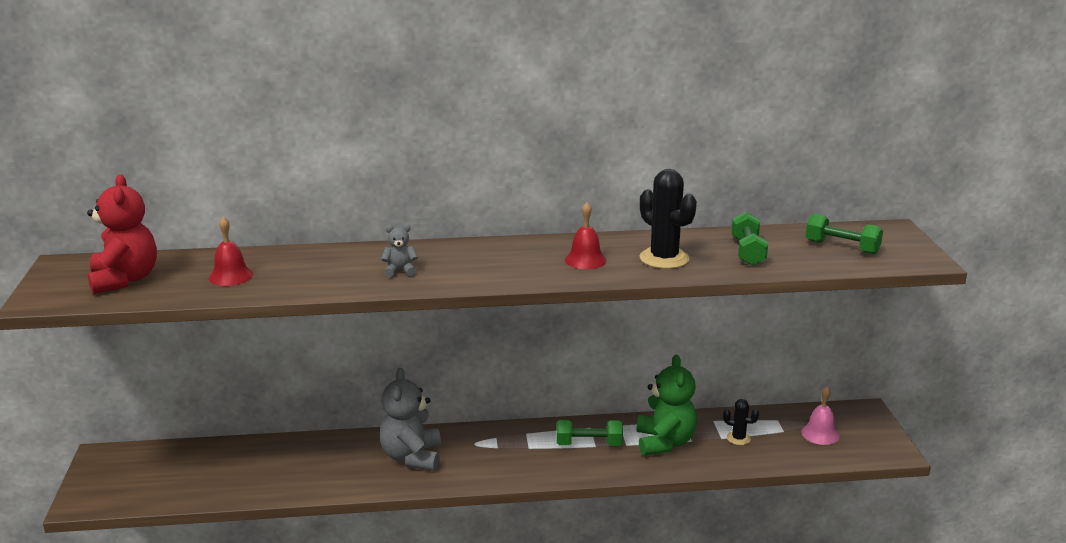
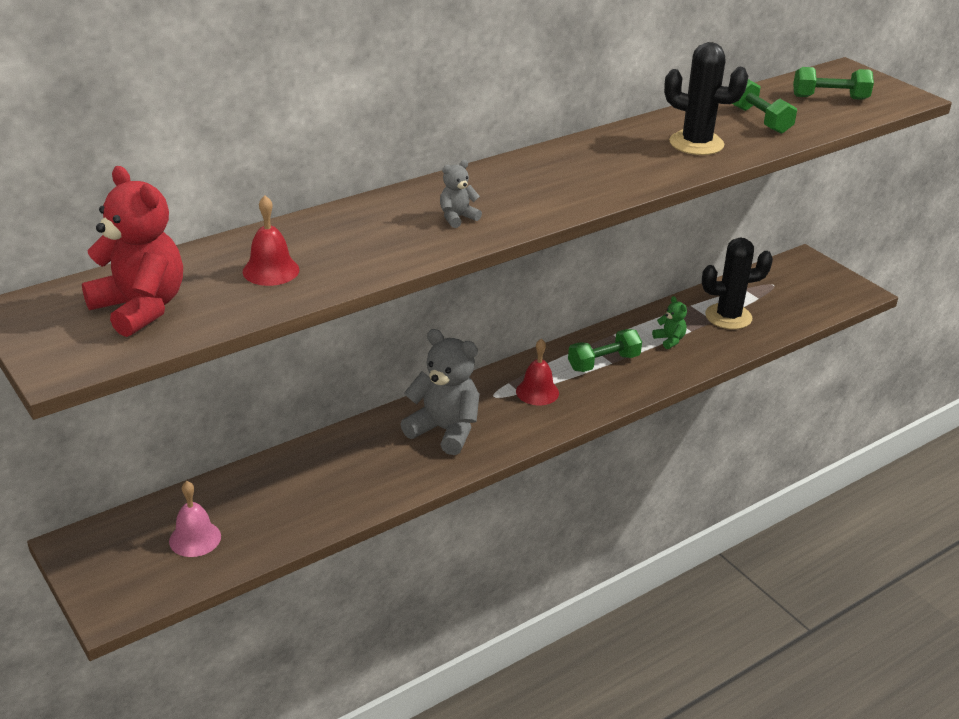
camera: 30 degrees left, 10 degrees up
(412, 457) = (445, 430): grey teddy bear -> grey teddy bear turned 150 degrees clockwise
(585, 260) = (626, 161): red bell -> red bell (537, 392)
(664, 442) = (669, 340): green teddy bear -> green teddy bear, size x0.47
(738, 438) = (728, 317): black cactus -> black cactus, size x1.88
(820, 434) = (790, 292): pink bell -> pink bell (195, 538)

